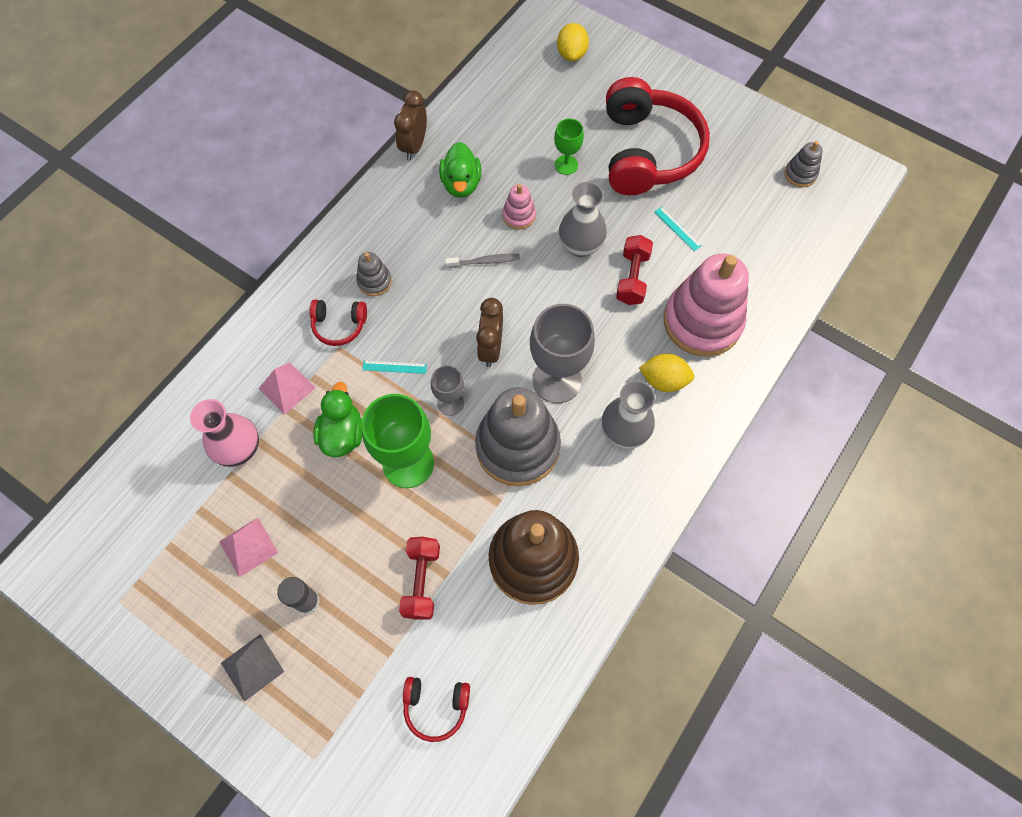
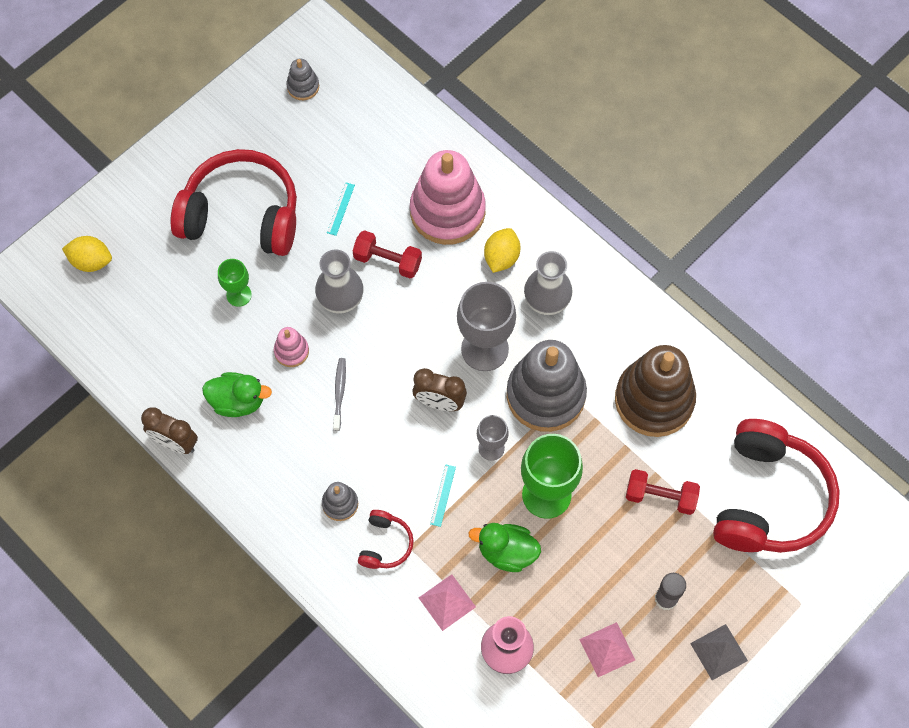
camera: 80 degrees left, 0 degrees up
(436, 706) = (769, 498): red headphones -> red headphones, size x2.28
(677, 229) = (341, 209): turquoise ruler -> turquoise ruler turned 45 degrees counterclockwise

